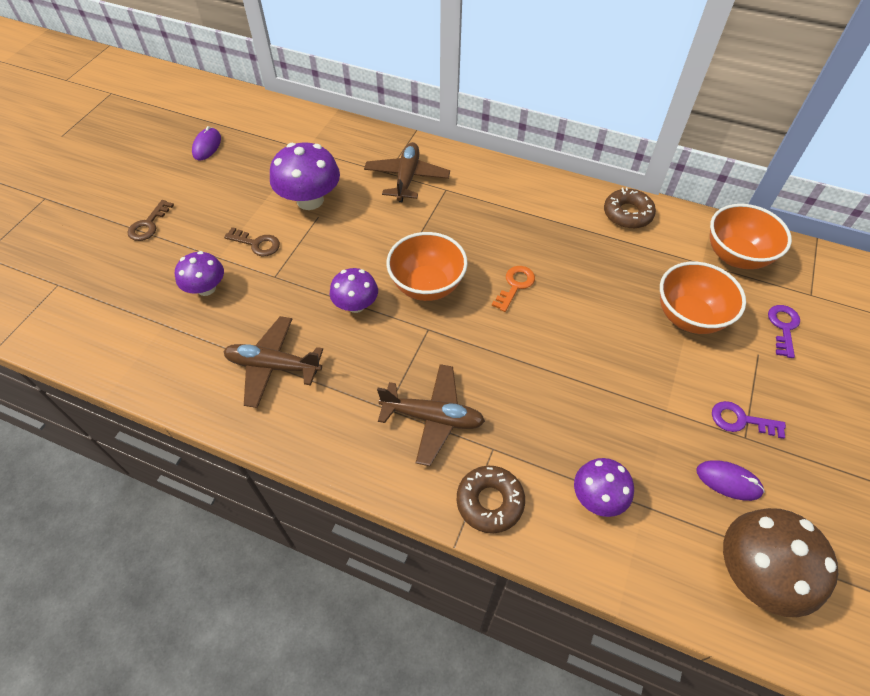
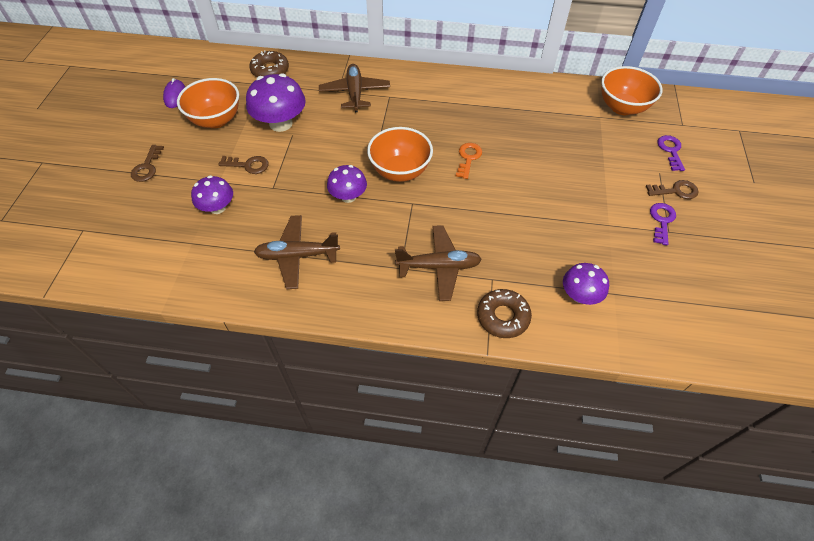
camera: 15 degrees left, 0 degrees up
(627, 214) = (535, 91): brown donut -> brown donut (270, 70)
(689, 317) = (603, 156): orange bowl -> orange bowl (216, 120)
(728, 481) = (667, 263): purple mouse -> none
(740, 420) = (661, 220): purple key -> purple key turned 105 degrees clockwise
(756, 573) = (705, 320): brown mushroom -> none
(773, 383) = (676, 191): none -> brown key

